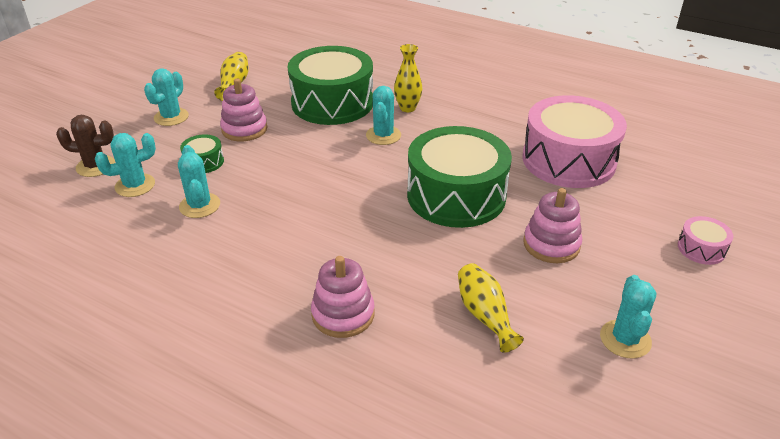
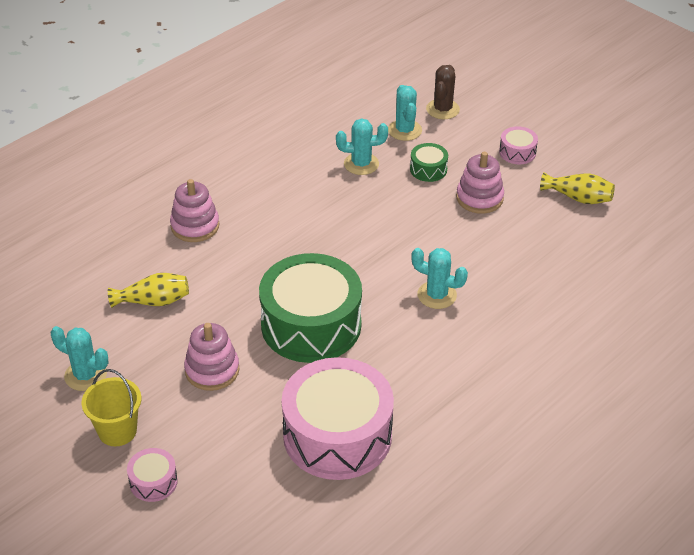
camera: 105 degrees right, 5 degrees up
(171, 117) = (517, 152): turquoise cactus -> pink drum
(332, 103) = (518, 267): green drum -> none
(407, 108) = (490, 327): yellow vase -> none
(671, 290) = (117, 431): none -> yellow bucket

